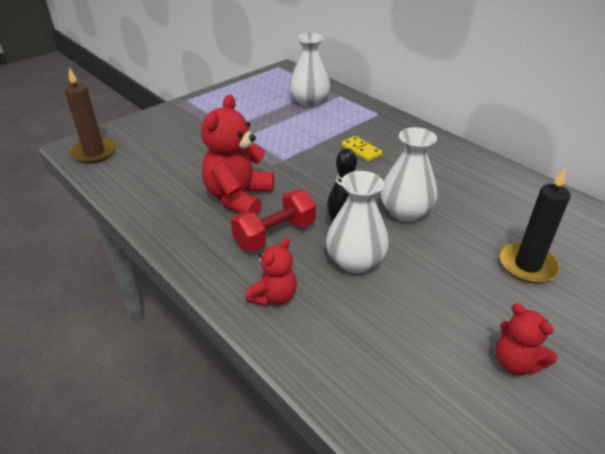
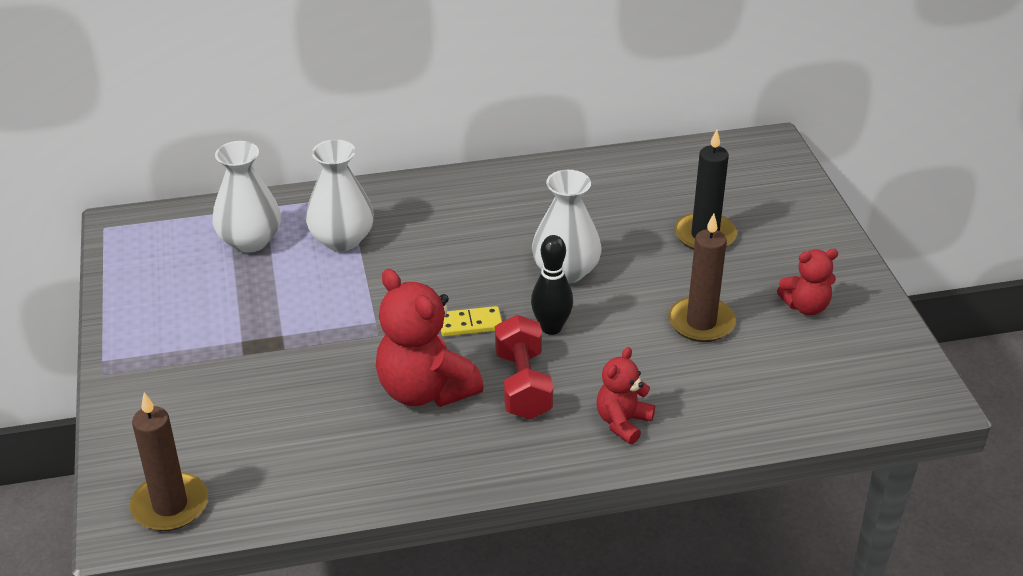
camera: 60 degrees left, 0 degrees up
(274, 296) = (623, 422): red teddy bear -> red teddy bear turned 120 degrees counterclockwise
(355, 261) = (614, 342): white vase -> white vase (342, 239)
(361, 150) = (418, 249): yellow domino -> yellow domino (470, 324)
(423, 300) = (701, 322): none -> brown candle

